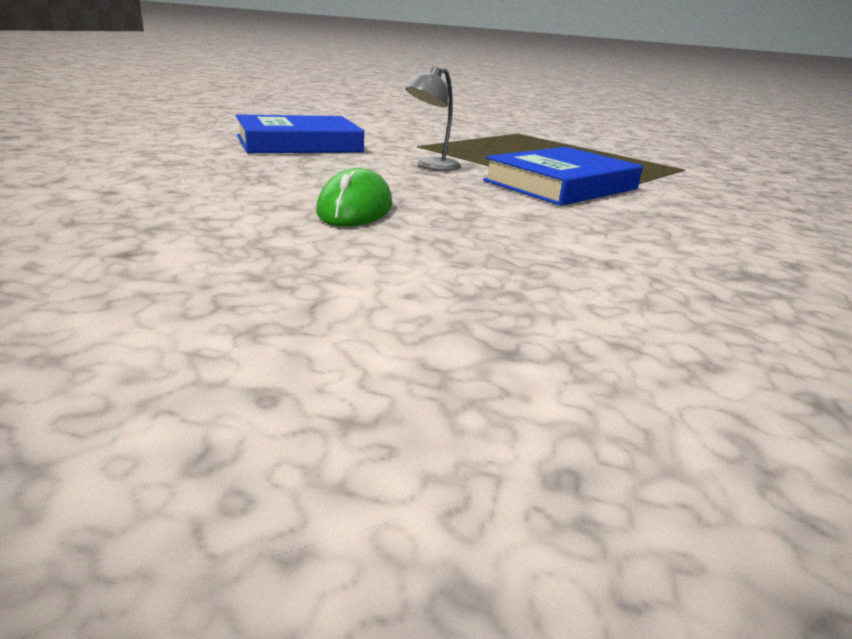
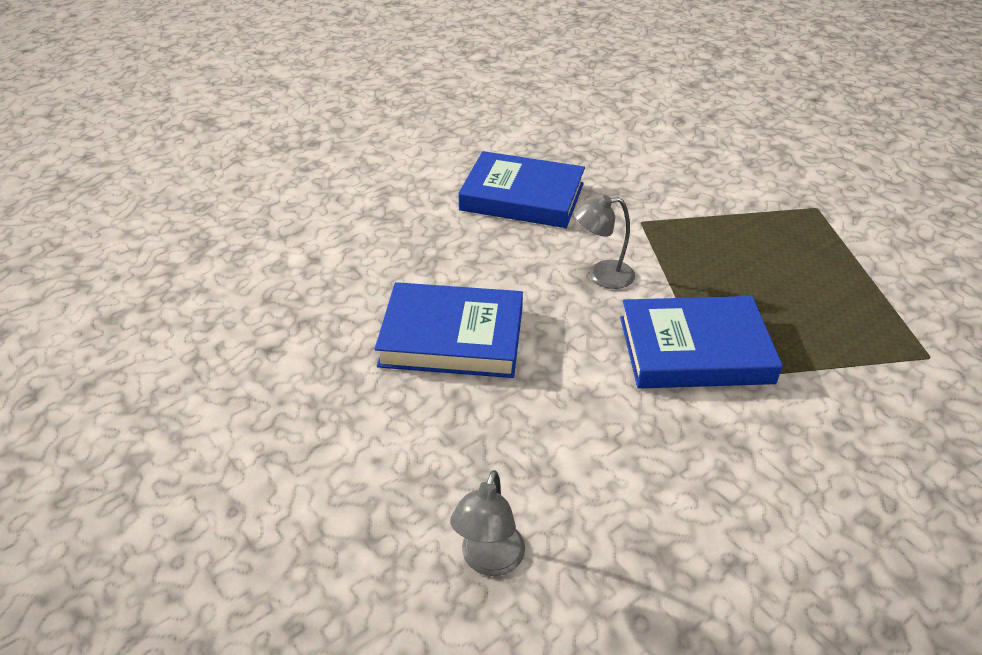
camera: 40 degrees right, 15 degrees up
(355, 209) = (452, 337): green mouse -> blue book
(650, 322) = (489, 561): none -> grey lamp

